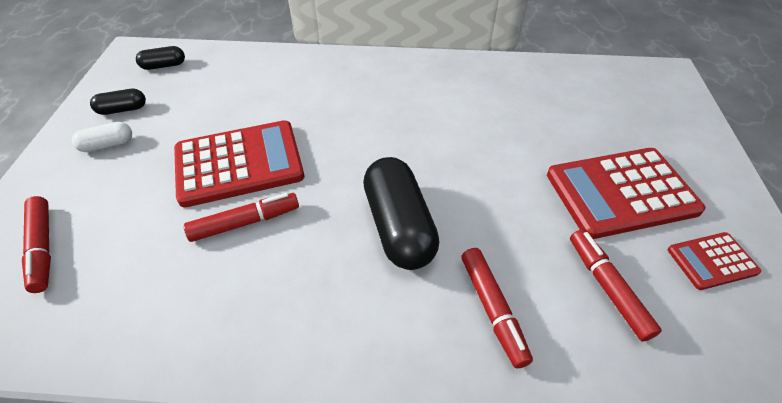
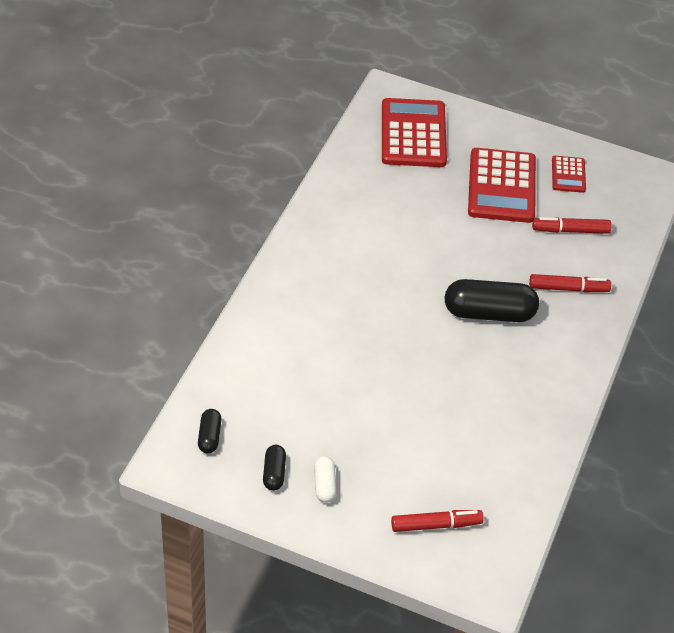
camera: 75 degrees left, 0 degrees up
(239, 163) = (387, 394): red calculator -> red calculator (413, 134)
(245, 222) = (454, 398): red marker -> none

